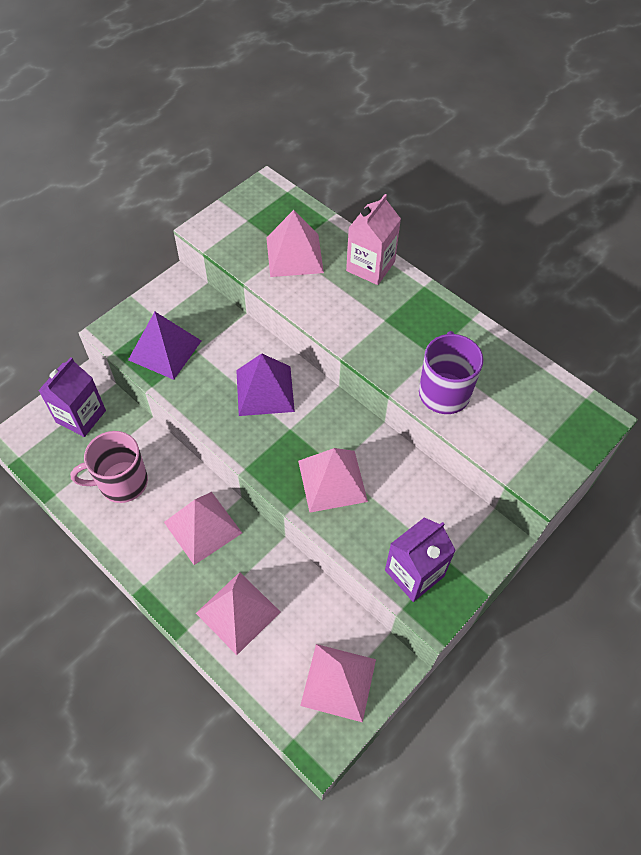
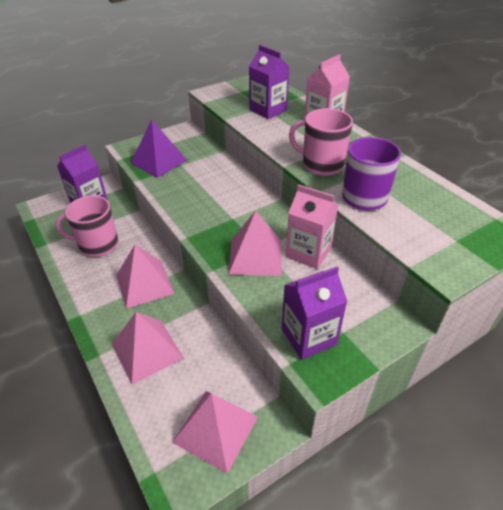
camera: 15 degrees right, 15 degrees down
(265, 390) = (222, 193): purple pyramid -> none
(294, 255) = (268, 110): pink pyramid -> purple carton
(385, 347) = (321, 165): none -> pink mug
(389, 463) = (308, 252): none -> pink carton

